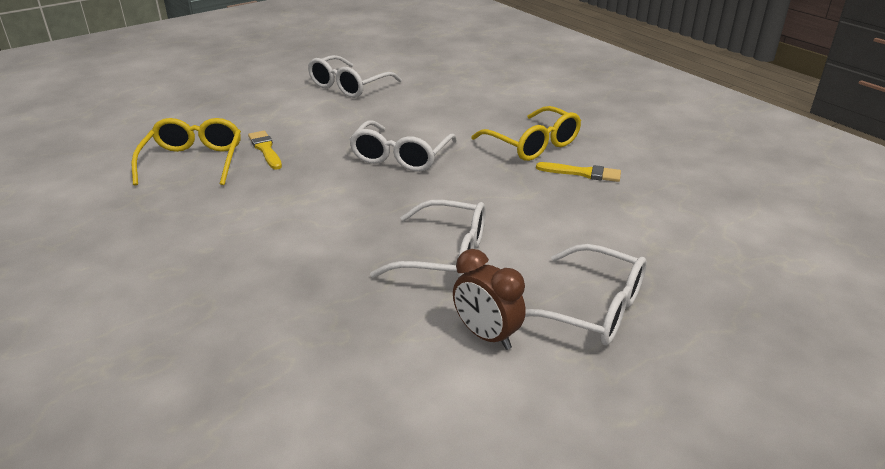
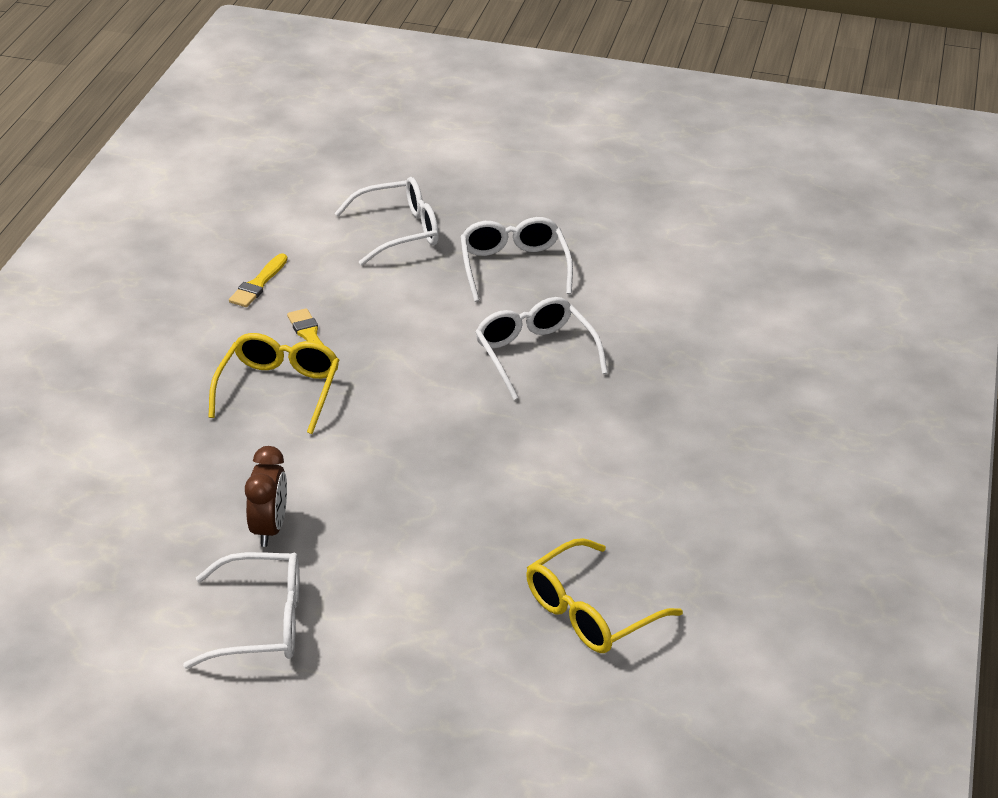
camera: 130 degrees left, 5 degrees up
(265, 149) = (503, 575): yellow brush -> yellow brush (258, 284)
(401, 156) = (404, 464): white glasses -> white glasses (398, 231)
(486, 335) = (596, 297): brown clock -> brown clock (269, 528)

